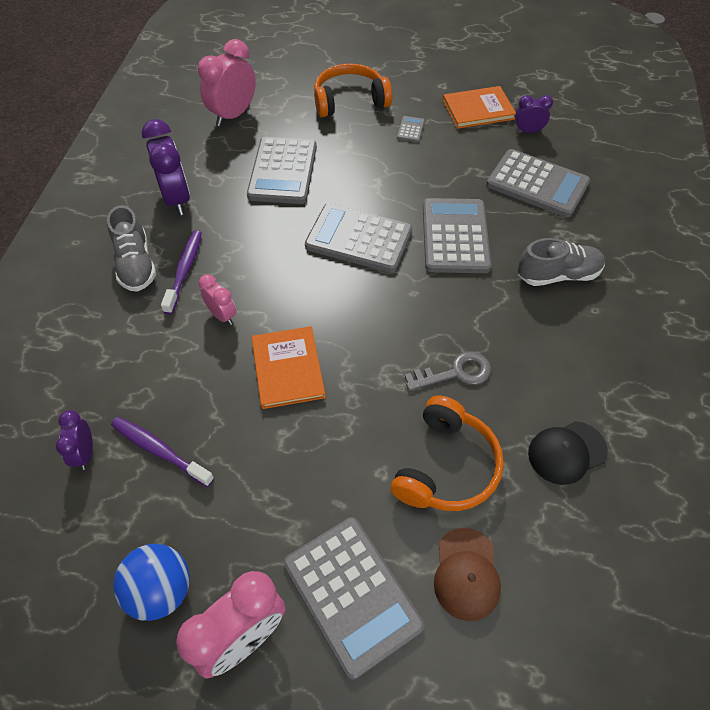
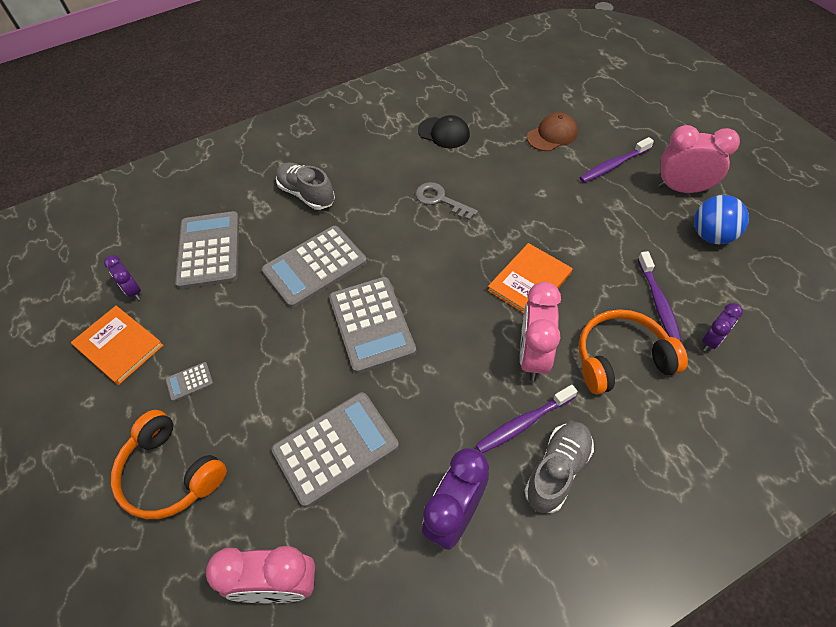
camera: 125 degrees left, 0 degrees up
(222, 315) = (533, 356): pink clock -> pink clock, size x1.81
(352, 594) = (613, 165): grey calculator -> purple toothbrush
(446, 466) = (506, 171): orange headphones -> orange headphones (621, 359)

